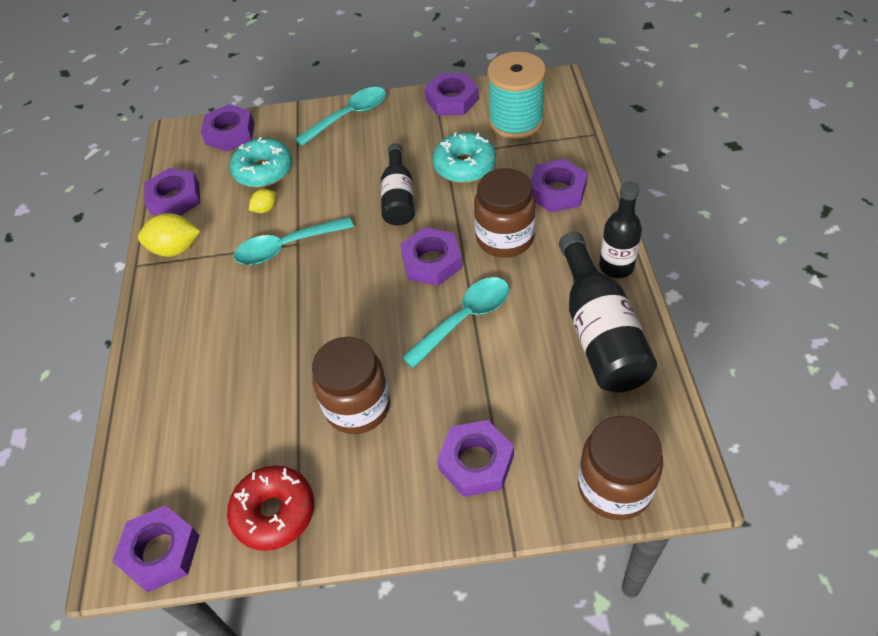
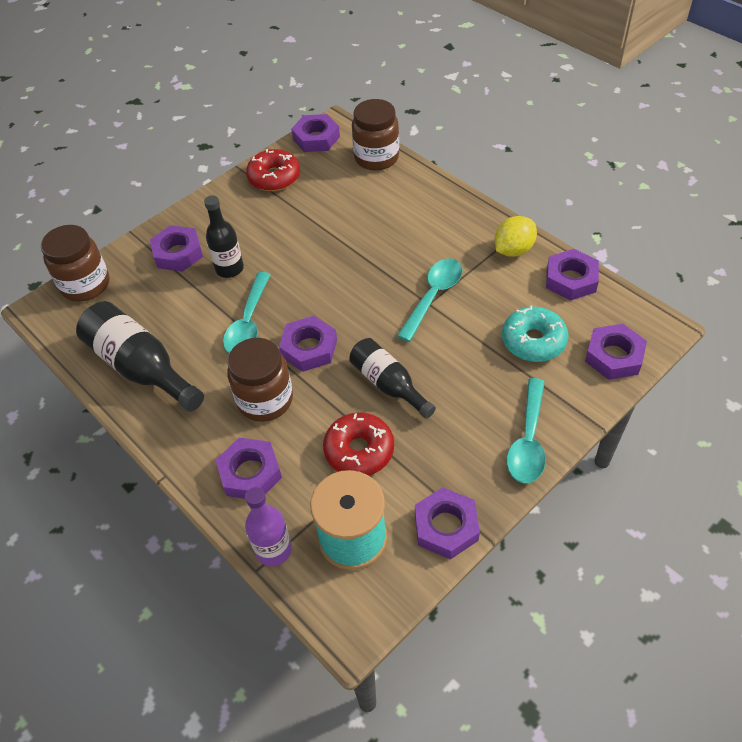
camera: 140 degrees right, 0 degrees up
(265, 209) = (487, 313): yellow lemon -> none
(357, 406) = (275, 239): brown jar -> brown jar (376, 158)
(464, 166) = (359, 450): turquoise donut -> red donut
(574, 138) = (273, 550): none -> purple bottle
(616, 266) = (154, 427): black bottle -> black bottle (229, 269)

